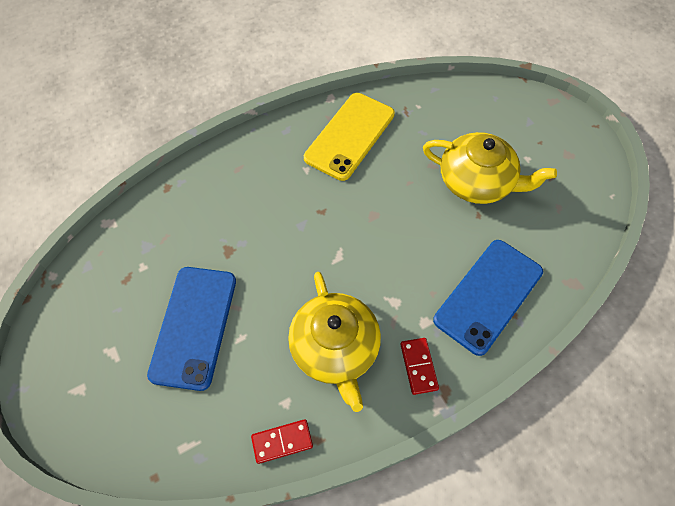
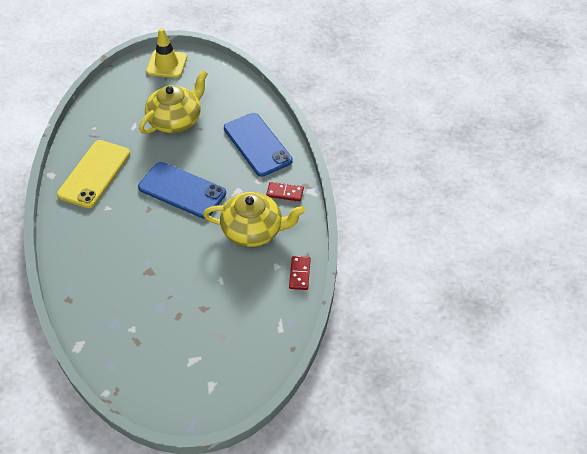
camera: 70 degrees left, 10 degrees down
(194, 326) = (198, 305): blue phone -> blue phone (182, 190)
(350, 136) = (94, 174): yellow phone -> yellow phone turned 60 degrees clockwise
(565, 133) = (166, 64): none -> yellow traffic cone

